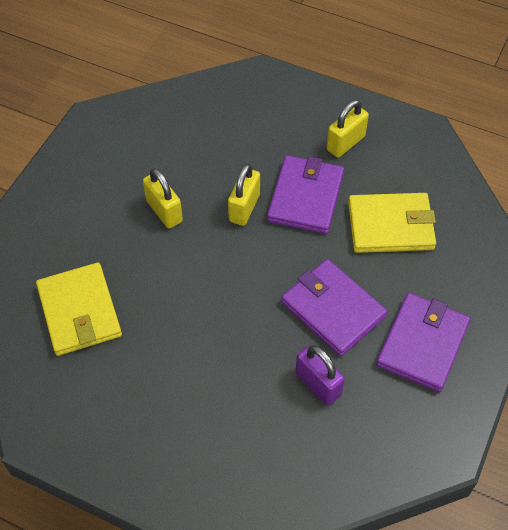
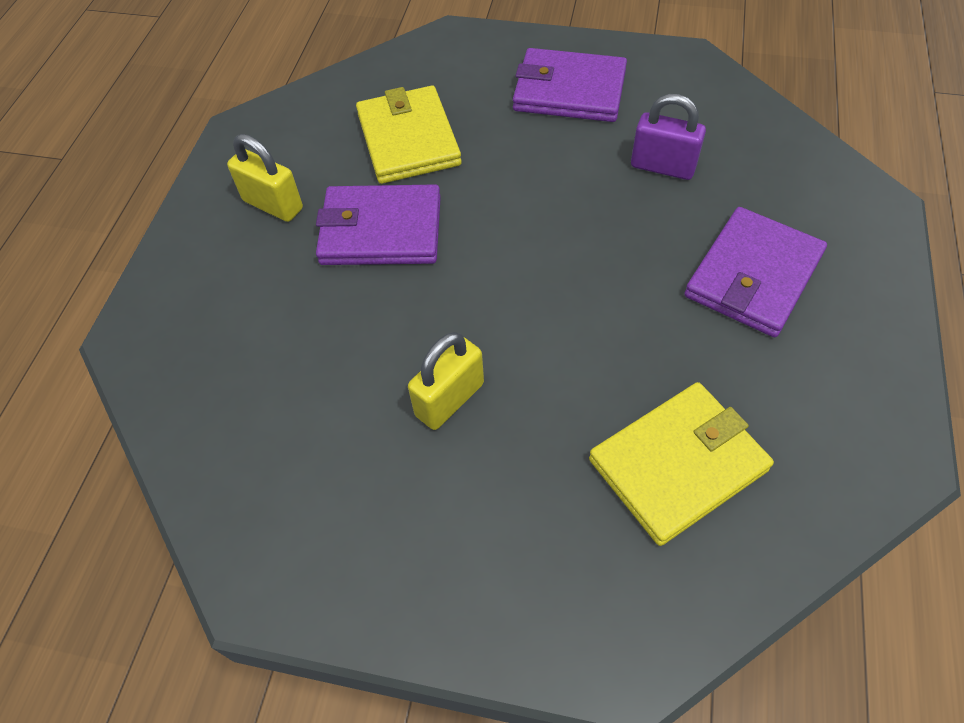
camera: 100 degrees left, 0 degrees up
(244, 208) = (417, 296): yellow padlock -> none
(318, 384) = (662, 167): purple padlock -> purple padlock turned 75 degrees clockwise
(333, 309) = (553, 171): purple wallet -> purple wallet (753, 276)

